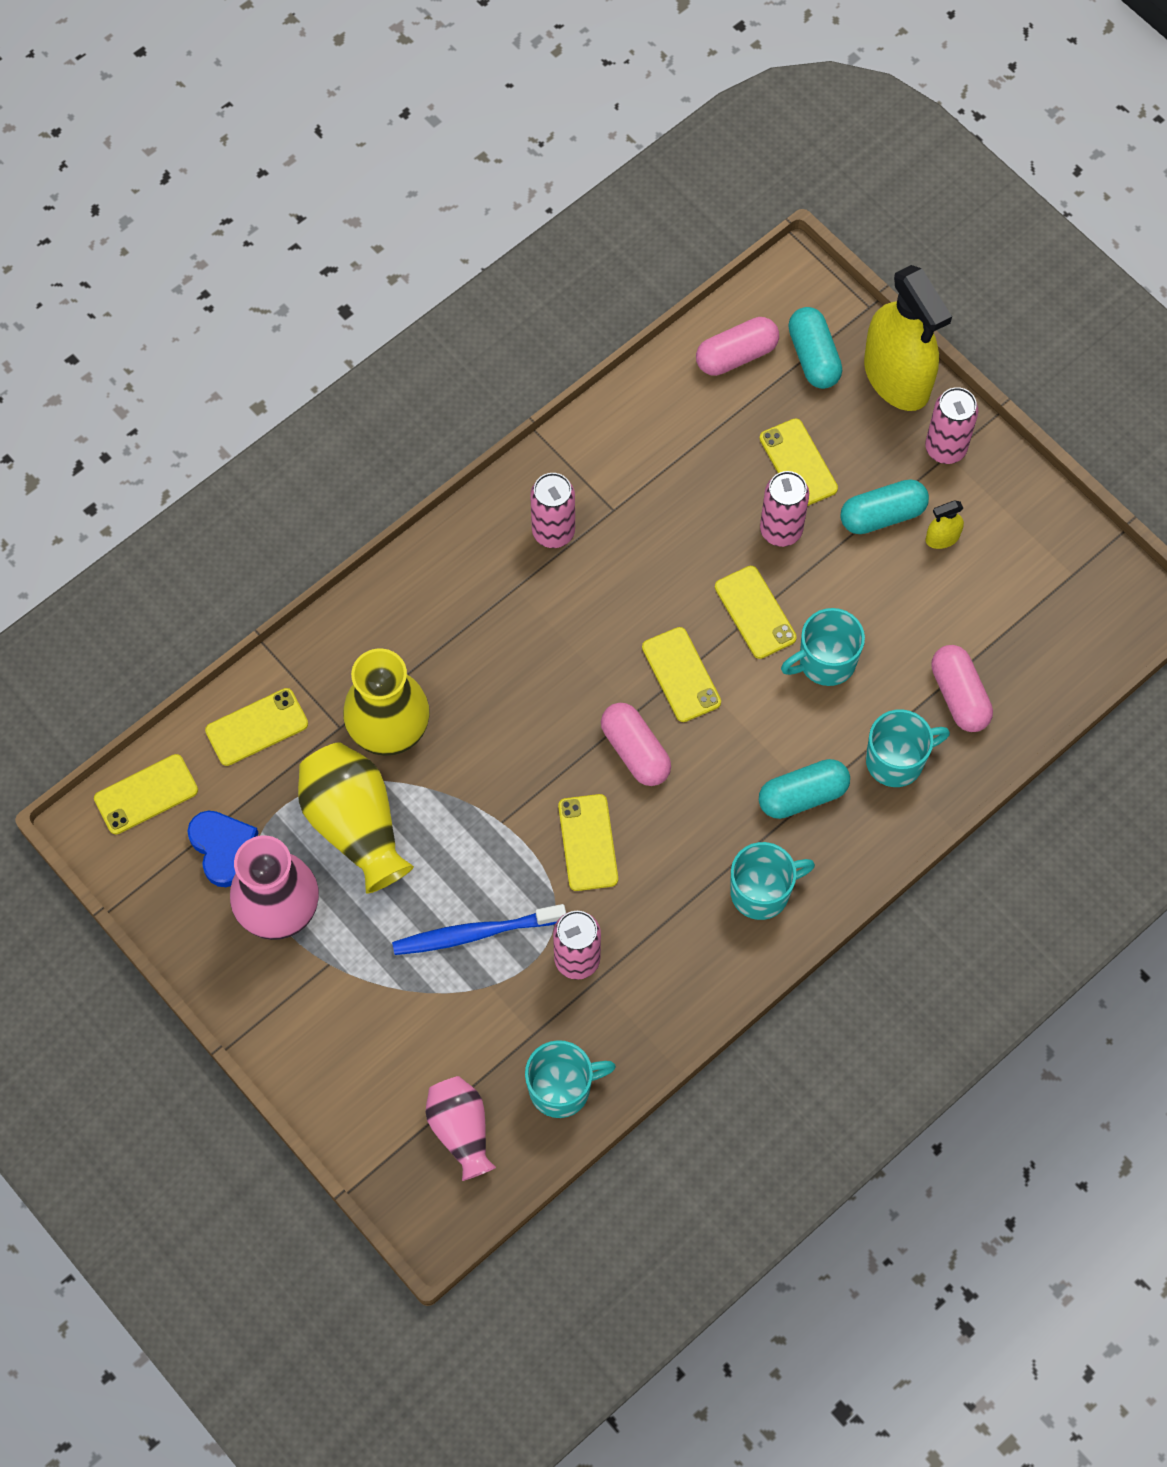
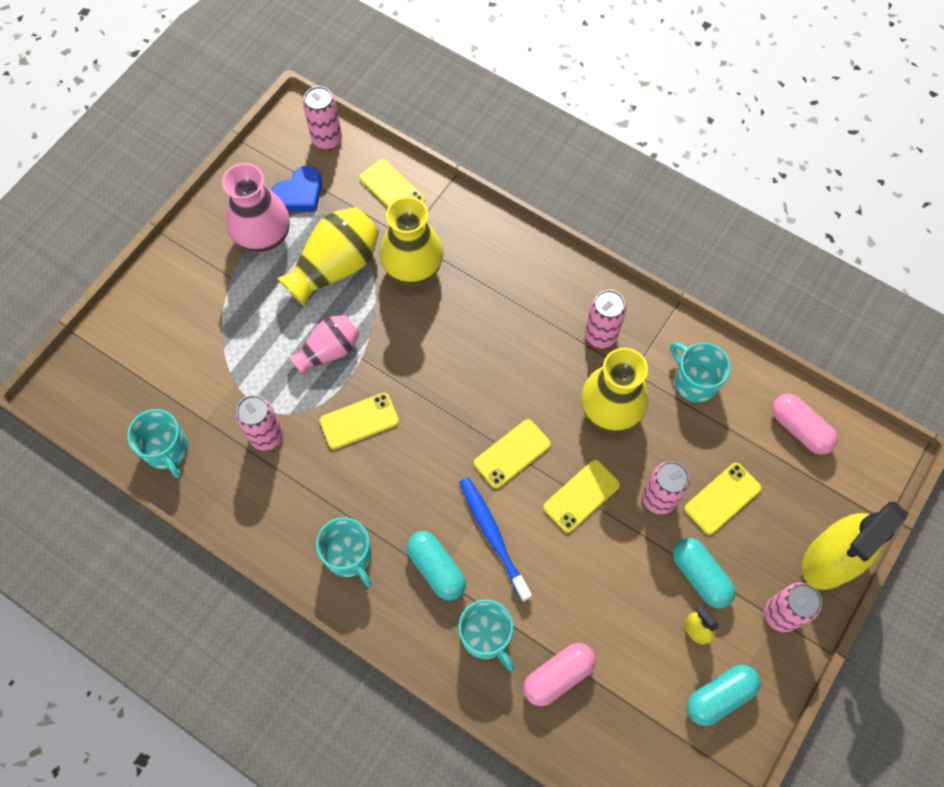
camera: 75 degrees right, 0 degrees up
(146, 794) = (327, 139): yellow phone -> pink can
(461, 1130) = (125, 391): pink vase -> pink vase (329, 351)
(475, 933) = (272, 363): blue toothbrush -> blue toothbrush (493, 536)
(635, 751) = (440, 436): pink capsule -> none
(656, 550) = (610, 410): none -> yellow vase
(813, 357) = (822, 488): turquoise capsule -> turquoise capsule (719, 696)
(825, 661) = (556, 560): turquoise mug -> turquoise mug (694, 381)

